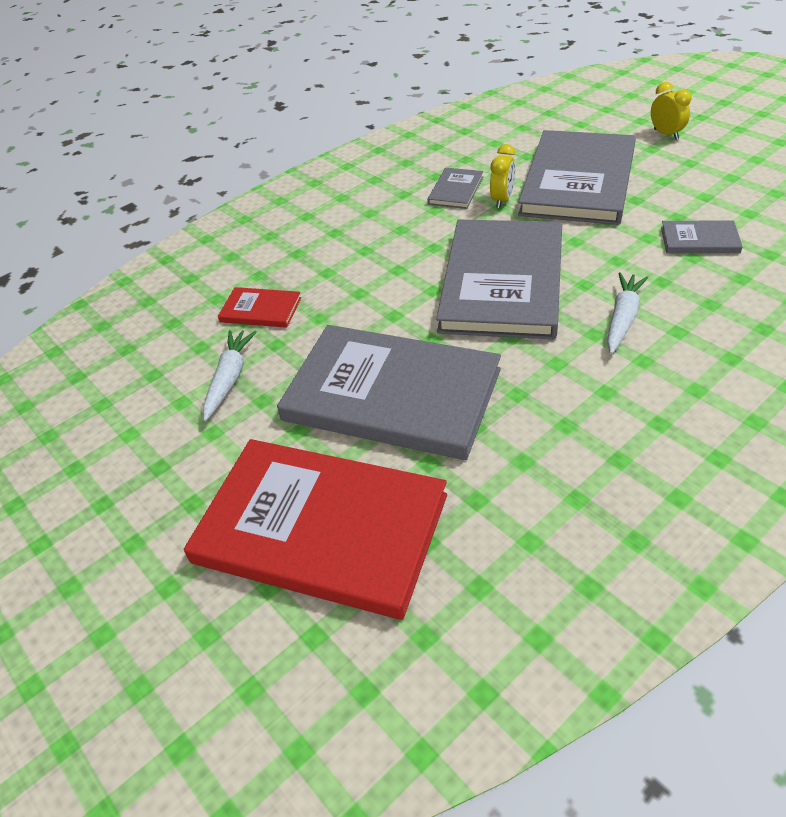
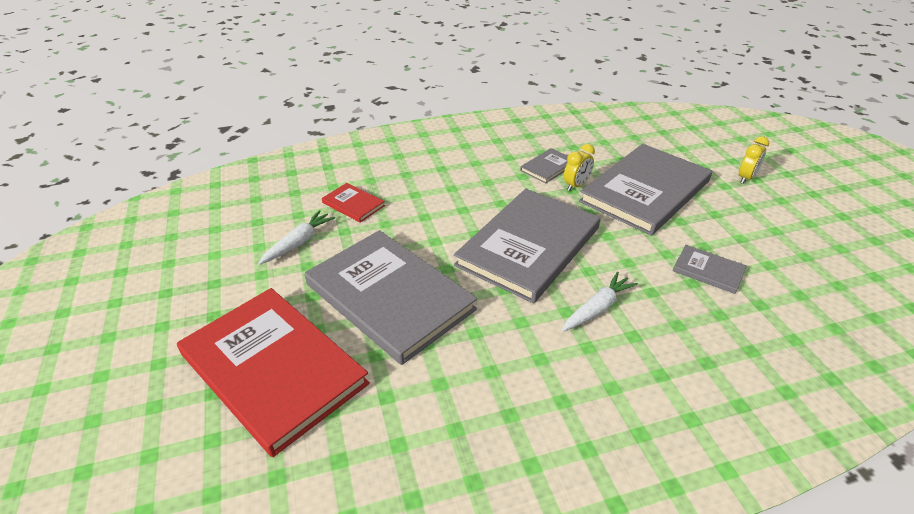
camera: 20 degrees right, 5 degrees down
(666, 134) = (746, 178): yellow clock -> yellow clock turned 45 degrees clockwise

